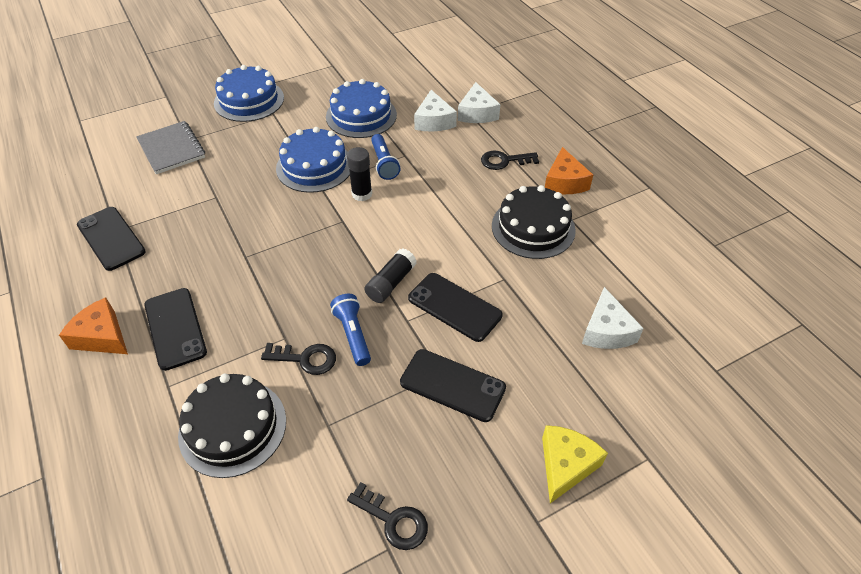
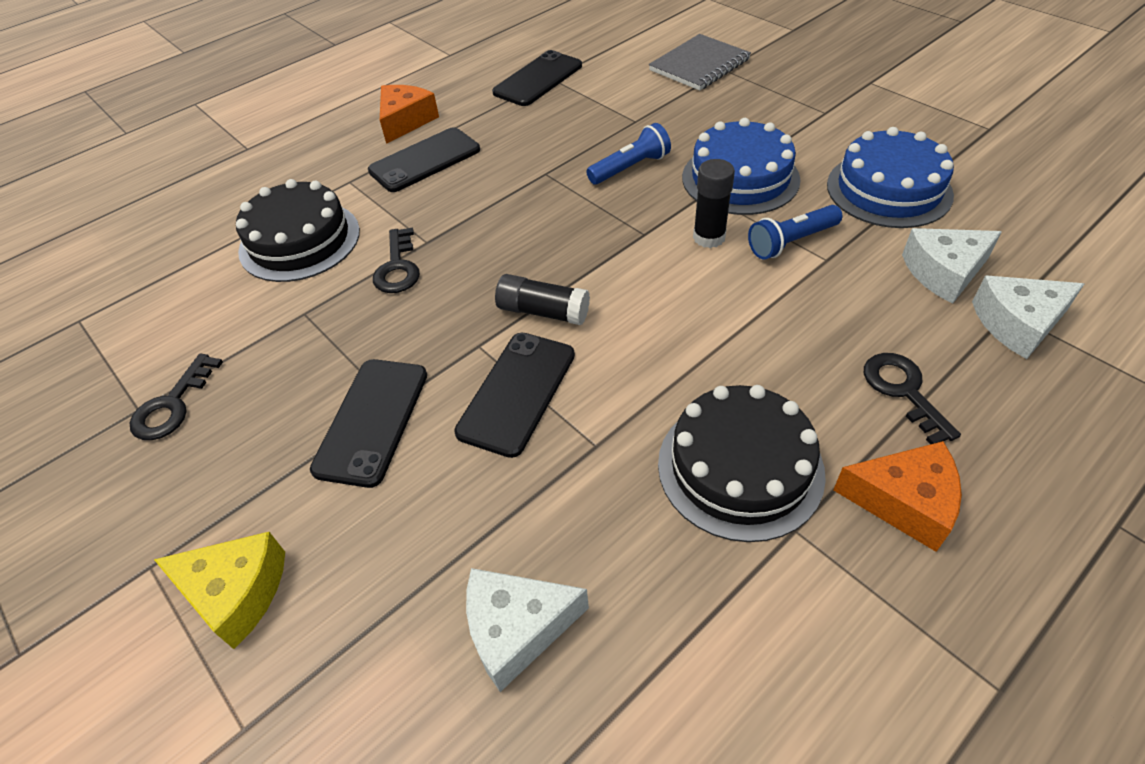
camera: 80 degrees right, 0 degrees up
(249, 100) = (837, 86): blue cake -> none
(353, 335) = (442, 298): blue flashlight -> blue flashlight (630, 168)
(564, 182) = (904, 502): orange cheese -> orange cheese turned 150 degrees counterclockwise

